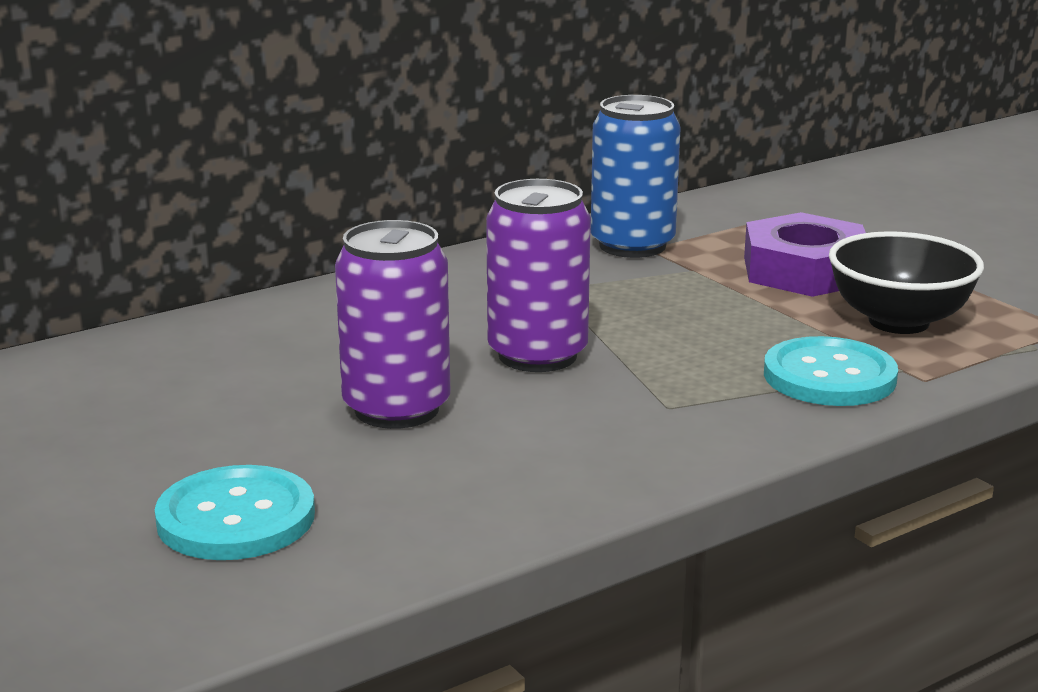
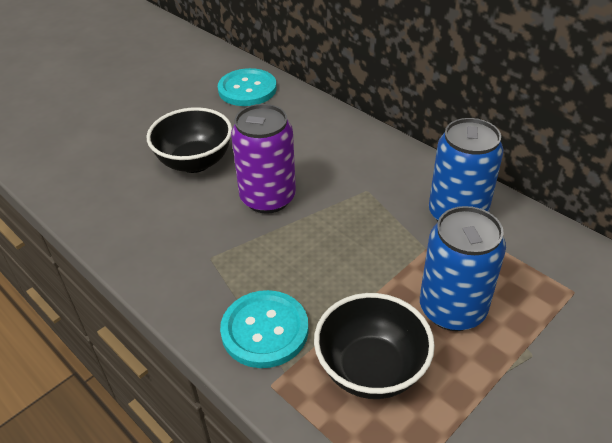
camera: 80 degrees right, 20 degrees up
(236, 518) = (91, 140): turquoise button -> turquoise button (247, 89)
(396, 409) = (195, 162): purple can -> black bowl
(805, 271) = (452, 309): purple nut -> blue can

